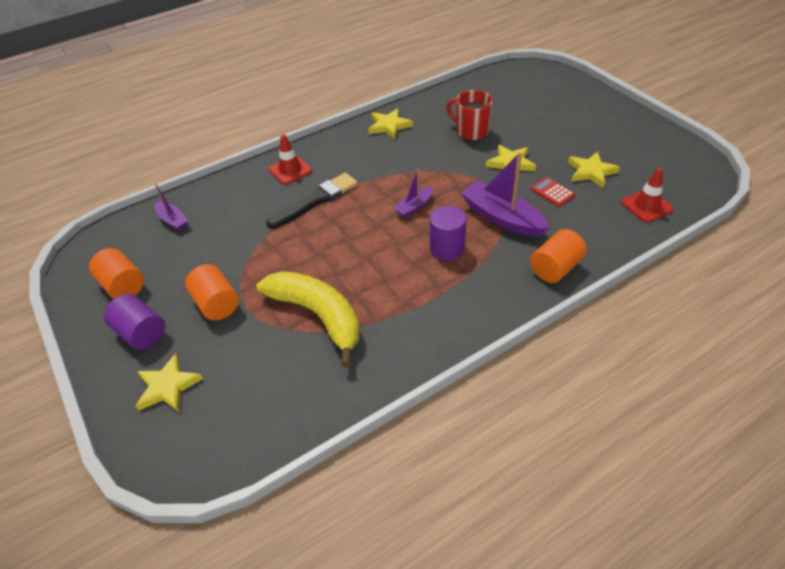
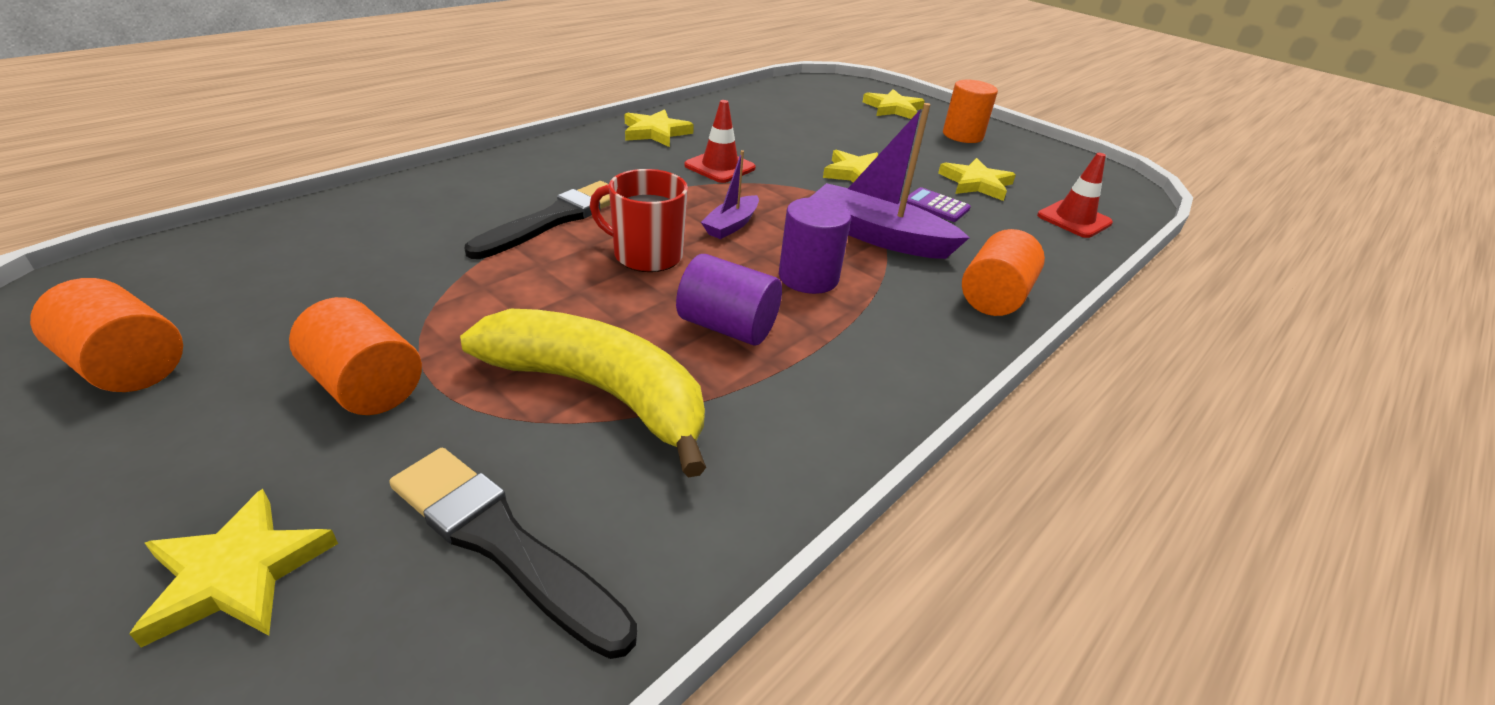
camera: 20 degrees left, 10 degrees down
(141, 333) = (168, 458): purple cylinder -> purple cylinder (727, 327)
(172, 220) = (261, 251): purple boat -> none
(265, 387) = (503, 544): none -> black brush
(290, 170) = (498, 181): red traffic cone -> red traffic cone (720, 167)
(471, 131) = (783, 140): red mug -> red mug (646, 255)
(552, 192) = (936, 206): red calculator -> purple calculator
(563, 96) = (893, 109): none -> yellow star
(604, 123) = (962, 135): none -> orange cylinder

